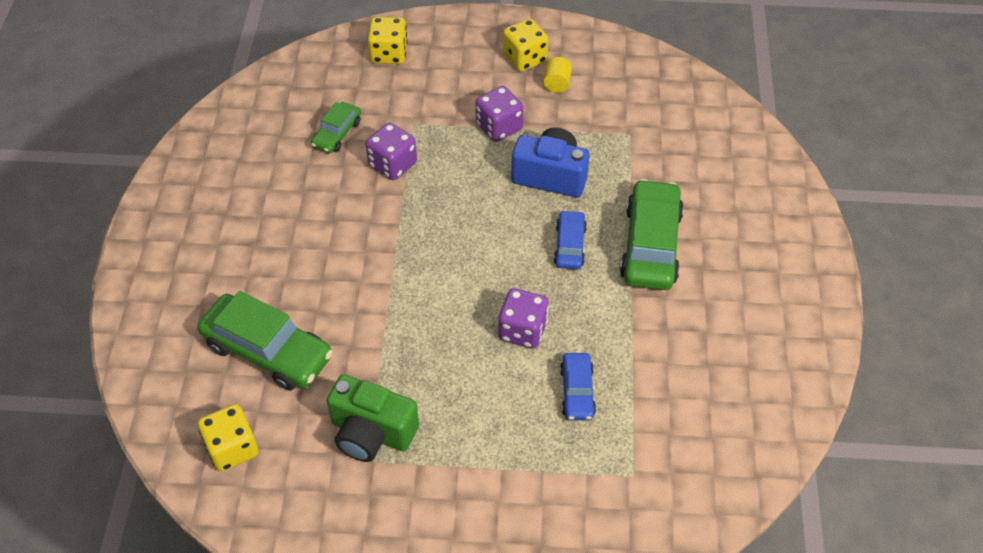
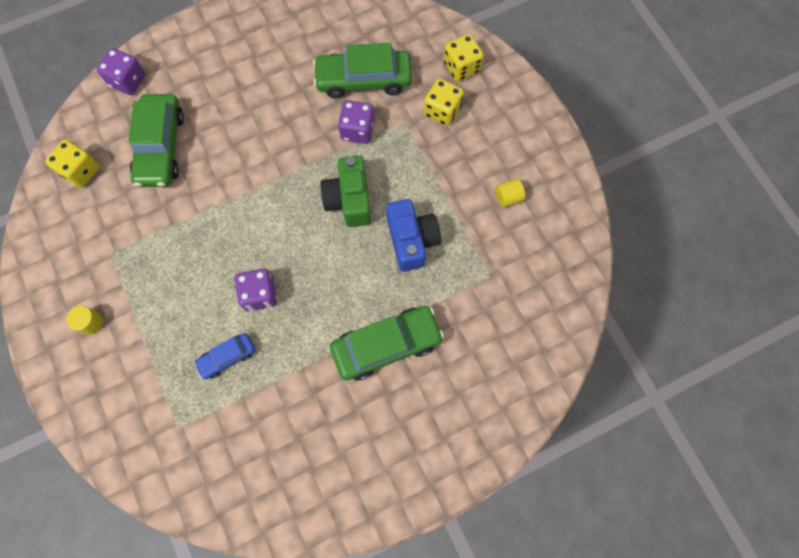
camera: 60 degrees right, 20 degrees up
(337, 134) = (363, 79): green car -> green car, size x1.85
(371, 433) = (130, 244): green camera -> green camera (349, 200)
(444, 517) = (90, 322): none -> yellow cylinder
(499, 127) = (437, 180): purple dice -> purple dice (128, 81)
(525, 58) = (519, 161): yellow dice -> yellow dice (442, 111)
(570, 245) = (353, 288): blue car -> none

